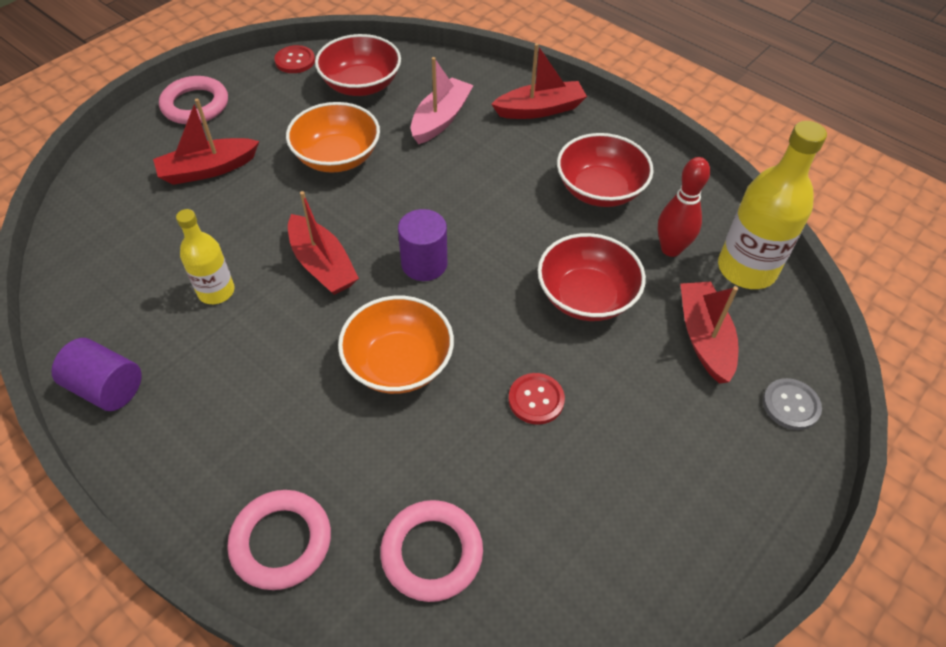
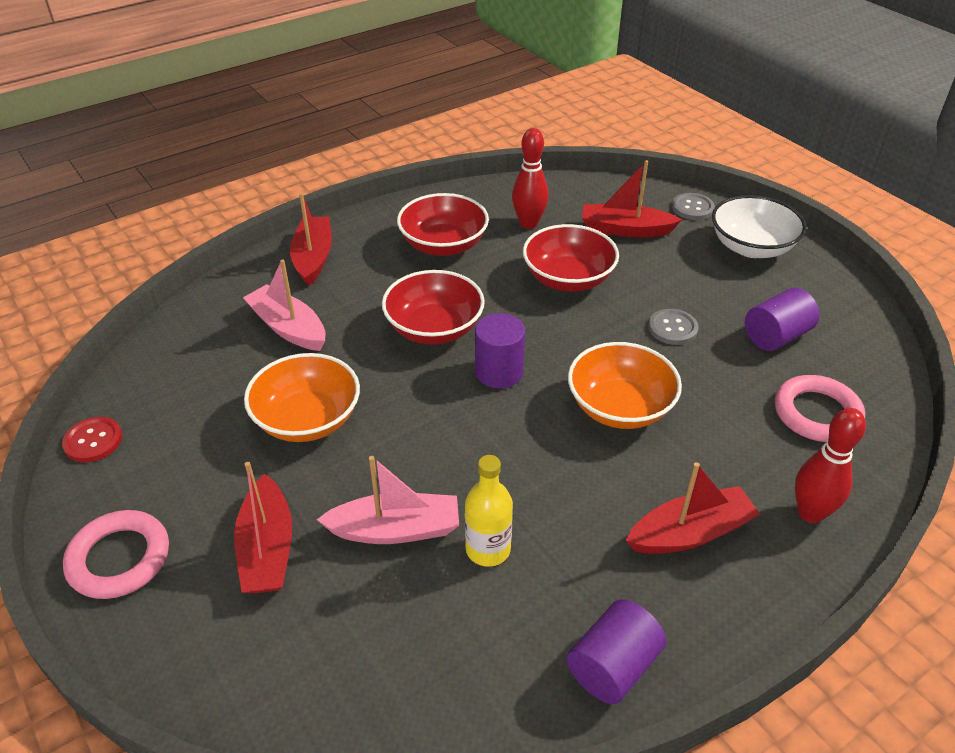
camera: 75 degrees left, 10 degrees down
(231, 233) = (396, 530): none -> pink boat
(281, 542) = (810, 513): pink ring -> red bowling pin
(322, 265) = (476, 450): red boat -> red boat (690, 533)
(361, 85) = (186, 383): red bowl -> red bowl (434, 328)
(536, 399) = (672, 328): red button -> grey button
(557, 508) = (776, 336): none -> purple cylinder
(734, 478) = (751, 247): none -> white bowl
(746, 269) = (561, 193): yellow bottle -> none

